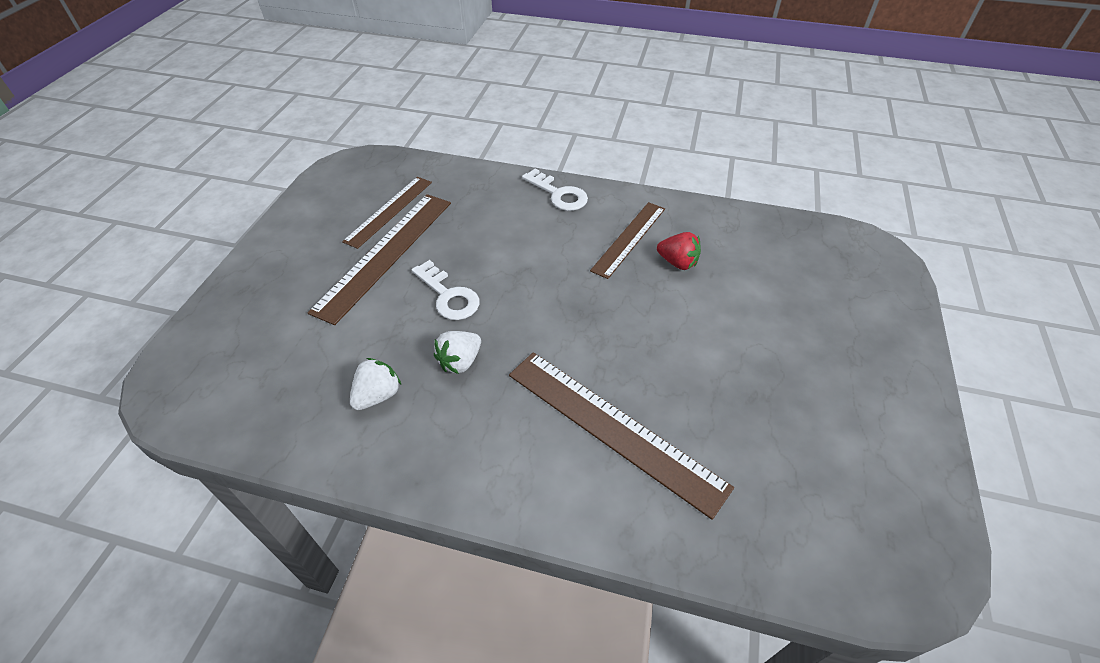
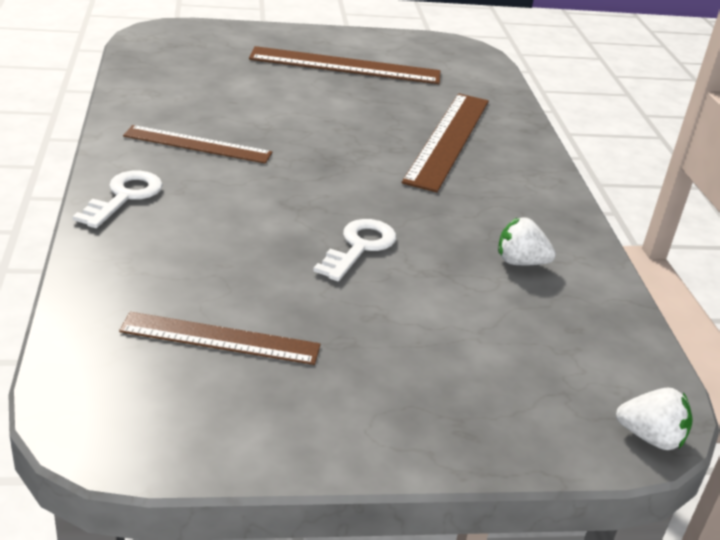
camera: 115 degrees left, 15 degrees down
(386, 254) = (316, 315): brown ruler -> brown ruler (345, 66)
(460, 361) = (442, 222): white strawberry -> white strawberry (650, 438)
(677, 263) = (225, 117): red strawberry -> none

